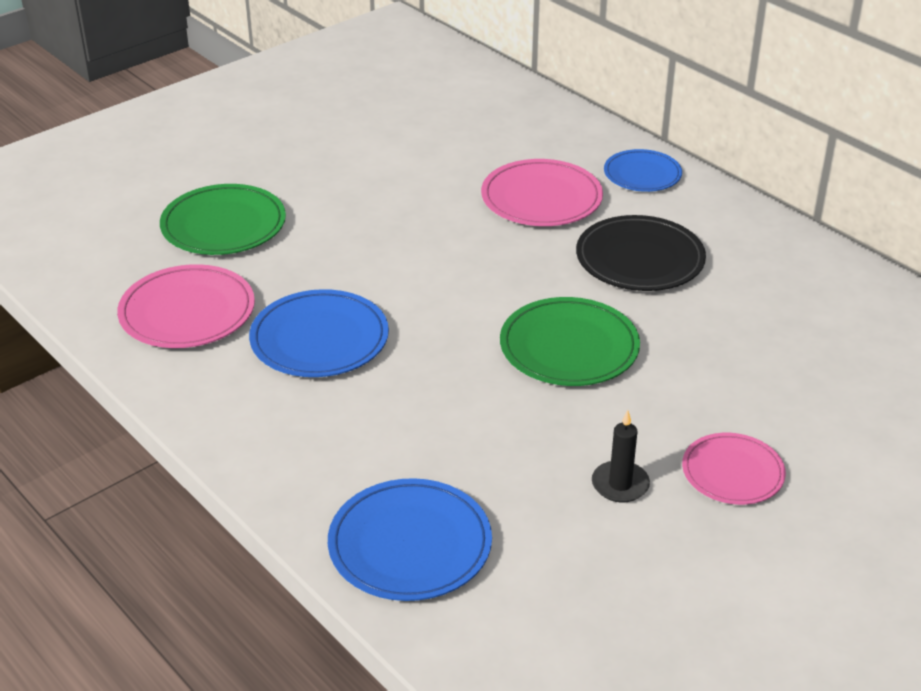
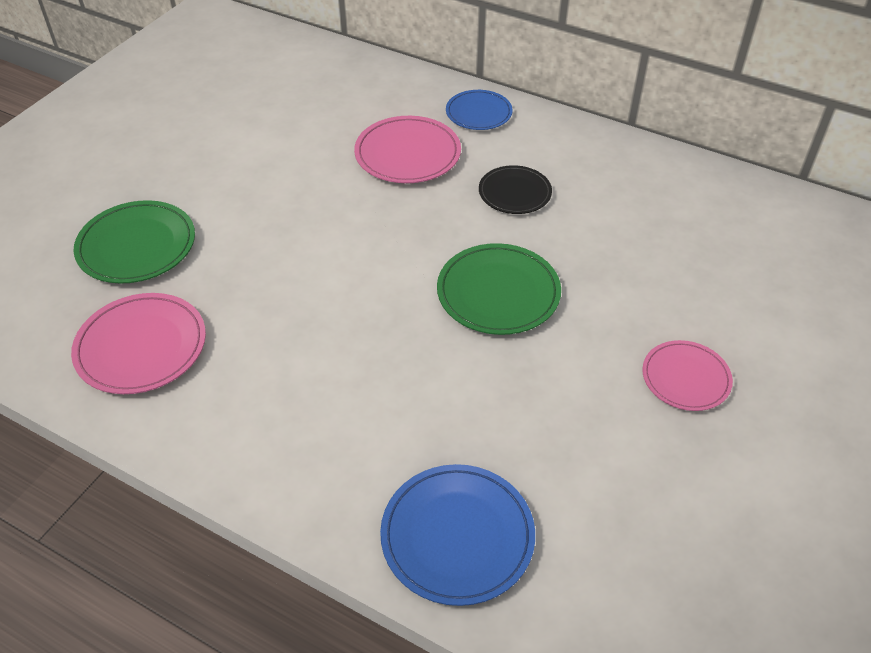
camera: 20 degrees left, 10 degrees up
(319, 339) = (278, 342): blue plate -> none
(620, 484) = (604, 417): black candle -> none
(640, 259) = (514, 193): black plate -> black plate, size x0.66

